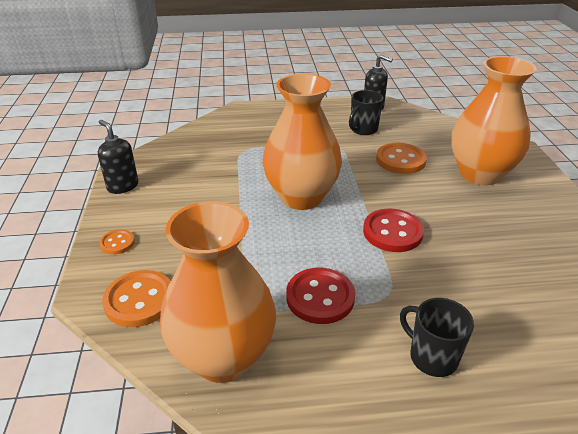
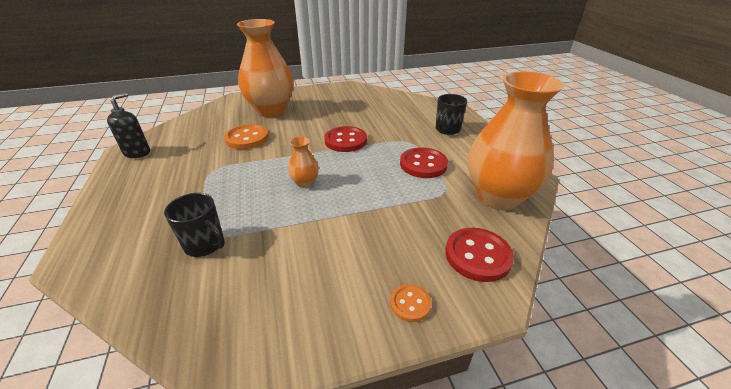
camera: 100 degrees left, 0 degrees up
(123, 186) = (287, 346): black soap dispenser -> none
(139, 300) = (477, 255): orange button -> red button
(301, 197) = (305, 183): orange vase -> orange vase, size x0.42
(363, 129) = (184, 157): black mug -> black mug (205, 244)

